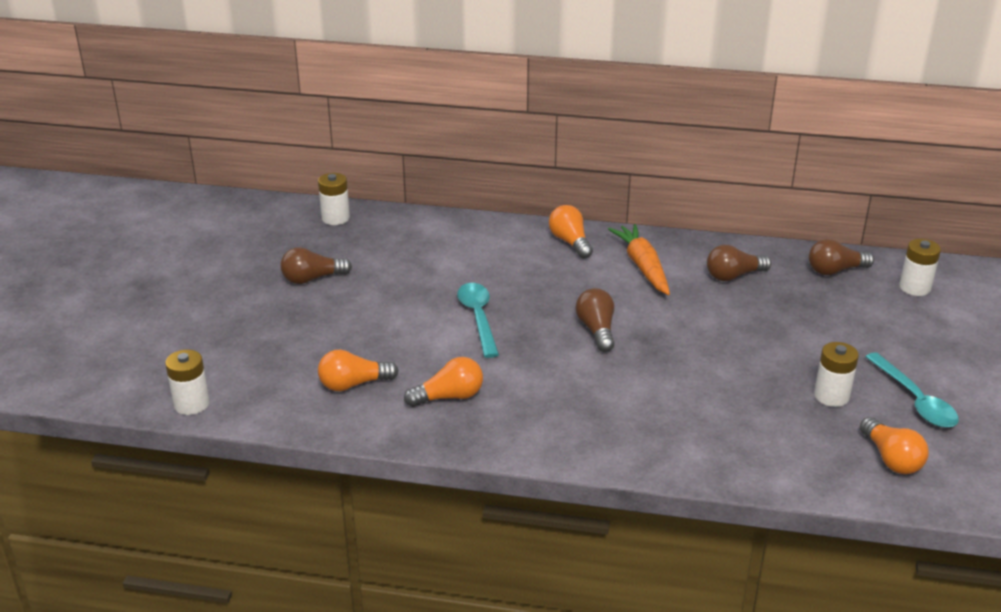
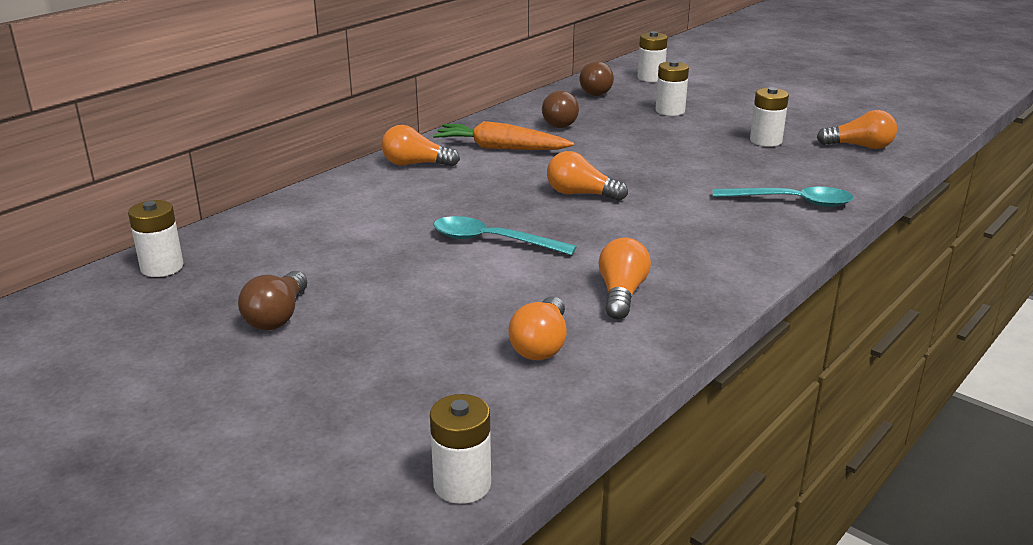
camera: 60 degrees left, 5 degrees down
(596, 330) = (581, 194): brown light bulb -> orange light bulb
(838, 322) = (670, 111): none -> white battery
(915, 400) = (793, 119): turquoise spoon -> turquoise spoon (792, 202)

